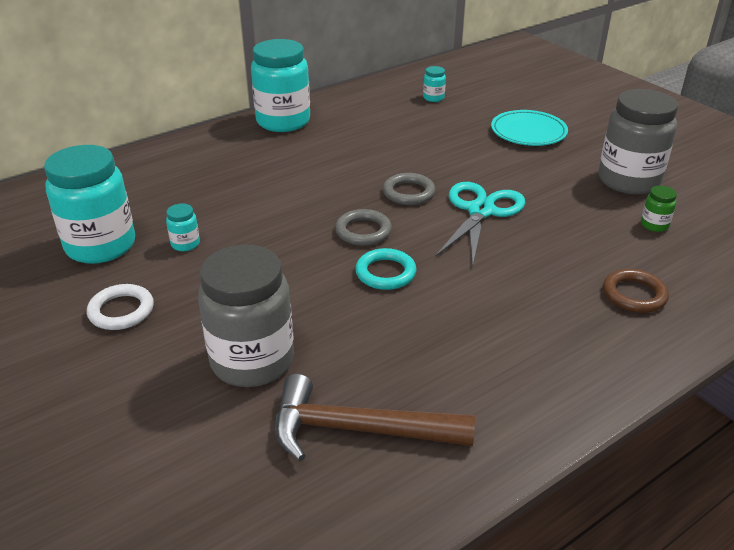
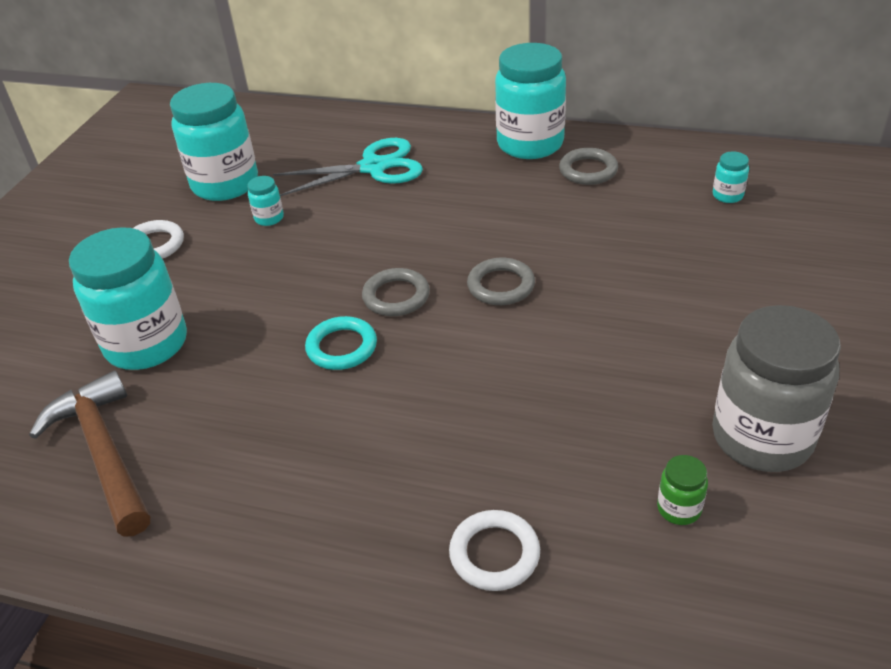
camera: 55 degrees right, 5 degrees up
(252, 361) = (146, 344): grey jar -> turquoise jar
(343, 119) = (588, 170): none -> grey ring
(481, 211) = (528, 351): turquoise scissors -> turquoise scissors (374, 167)
(528, 132) = (757, 300): turquoise plate -> none
(634, 295) = (494, 554): brown ring -> white ring

